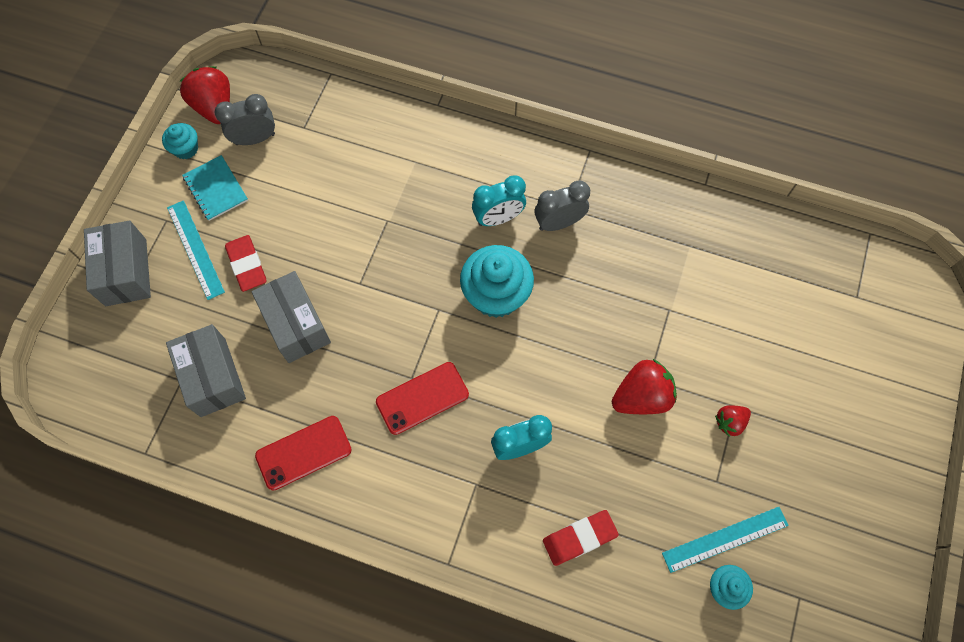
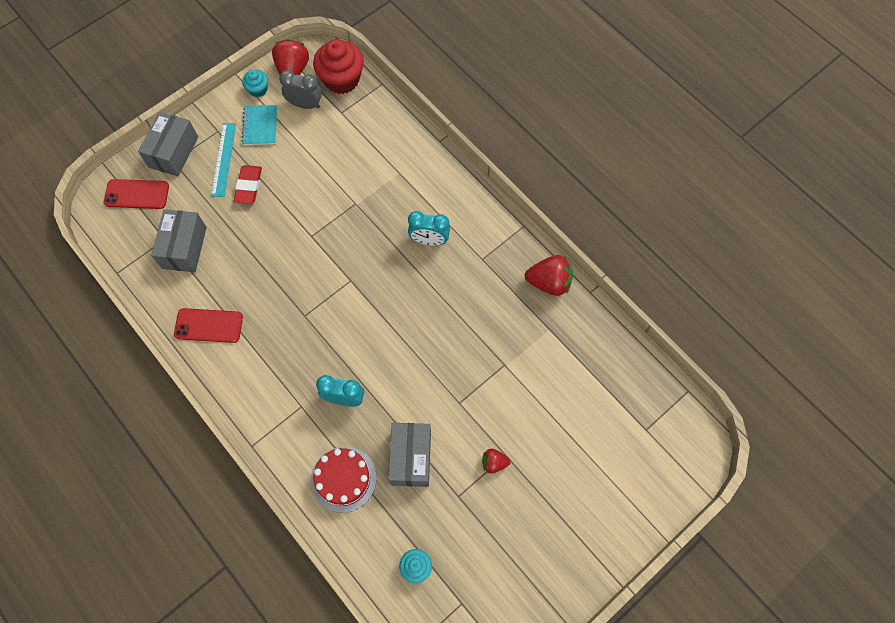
camera: 30 degrees right, 0 degrees up
(280, 90) = (341, 79): none -> red cupcake
(296, 324) = (255, 241): grey box -> grey box (411, 458)
(422, 398) = (303, 332): red phone -> red phone (136, 194)
(496, 294) = (394, 291): turquoise cupcake -> none
(559, 223) = (468, 265): grey clock -> none
(579, 538) = (343, 479): red eraser -> red cake
(641, 396) = (445, 412): red strawberry -> red strawberry (549, 282)
(725, 539) = (438, 536): turquoise ruler -> none

